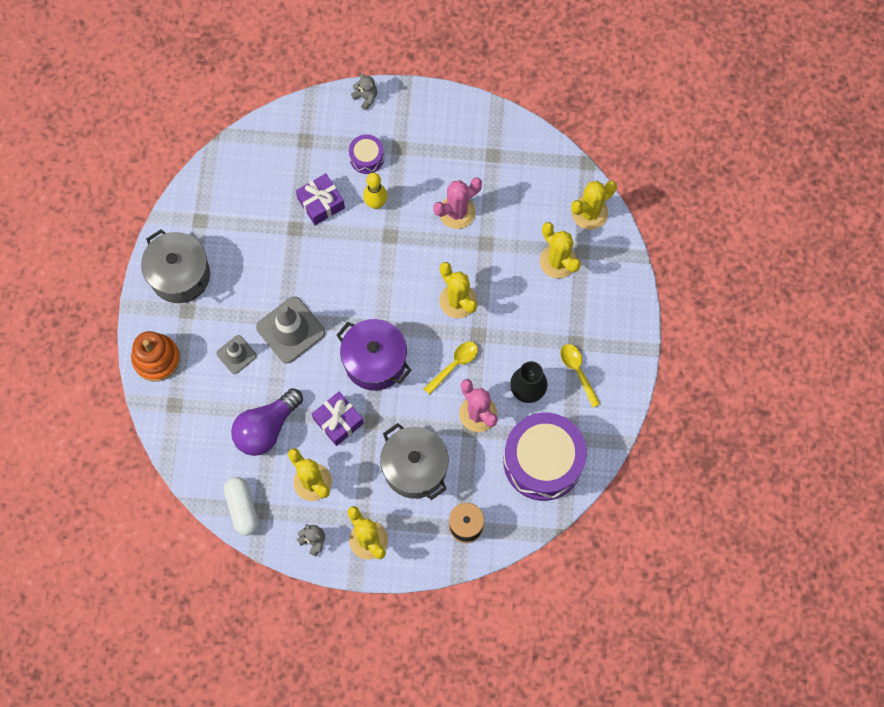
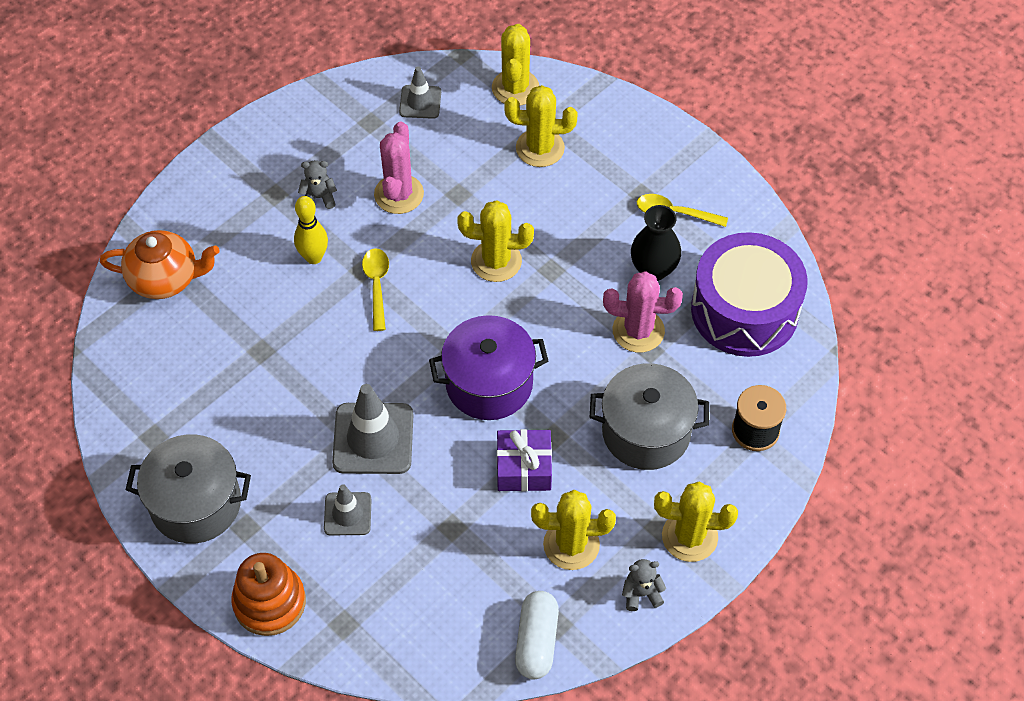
camera: 50 degrees left, 15 degrees down
(242, 508) = (536, 641): white capsule -> white capsule turned 75 degrees clockwise
(266, 428) = (464, 546): purple light bulb -> none
(296, 141) = (165, 279): none -> orange teapot
(321, 203) = (259, 306): purple gift -> none
(366, 97) = (188, 184): grey teddy bear -> grey teddy bear (319, 197)
(367, 158) = (254, 230): purple drum -> none
(454, 365) = (564, 314): yellow spoon -> yellow spoon (377, 285)
(531, 170) = (420, 102): none -> grey traffic cone

